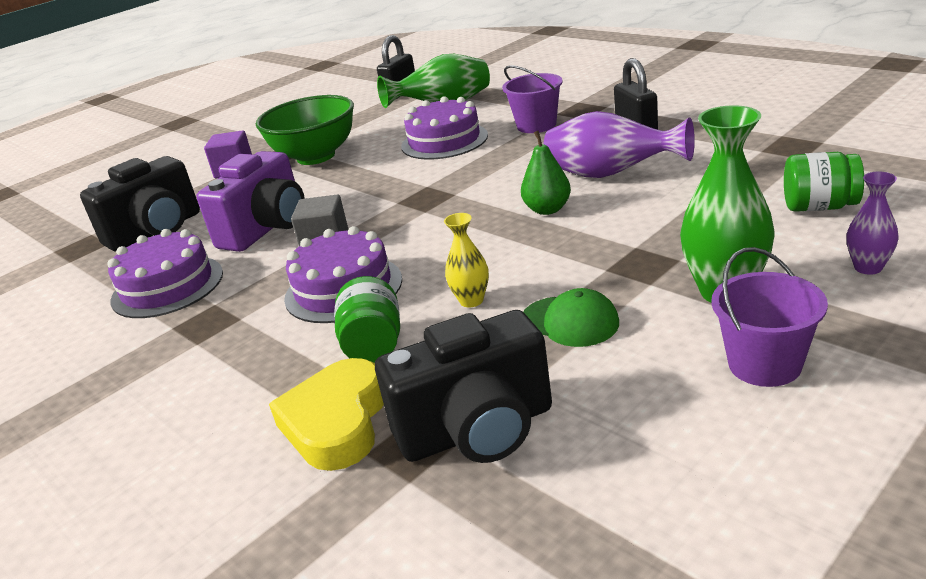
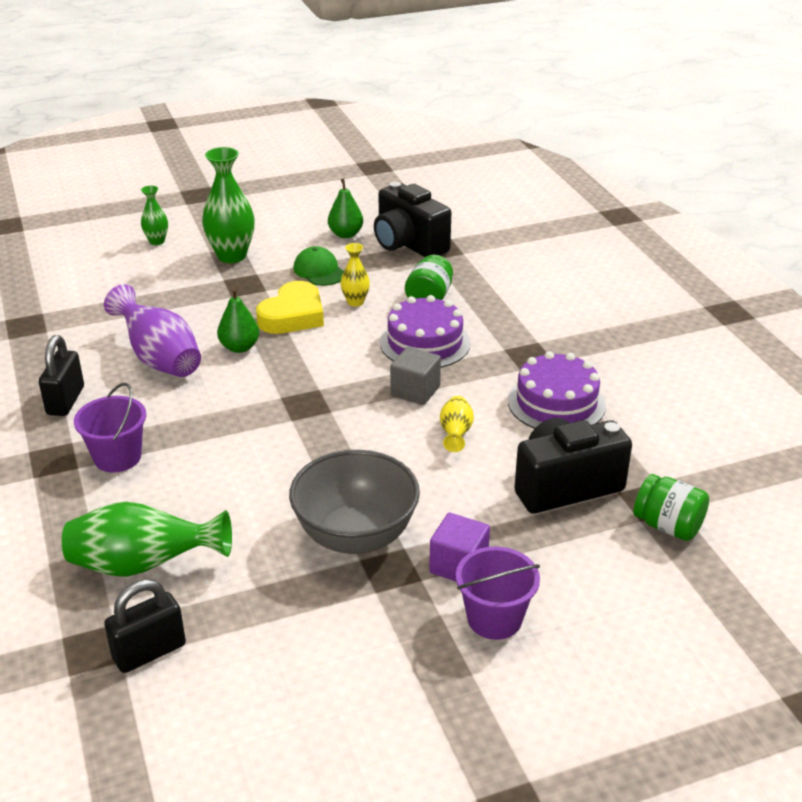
camera: 160 degrees left, 5 degrees up
(267, 228) = (455, 434): purple camera -> yellow vase
(316, 156) = (355, 536): green bowl -> grey bowl
(336, 422) = (470, 269): yellow heart -> yellow heart (293, 315)
(444, 141) = (215, 483): purple cake -> none
(477, 430) = (408, 244): black camera -> black camera turned 135 degrees counterclockwise
(608, 404) = (345, 234): none -> green pear
(764, 364) = (267, 225): purple bucket -> purple bucket (494, 618)
(819, 207) = (108, 277): green jar -> green jar (668, 526)
(868, 267) = (157, 241): purple vase -> green vase

